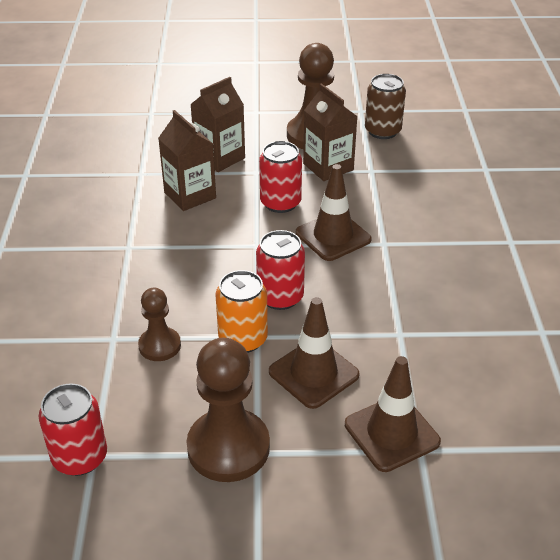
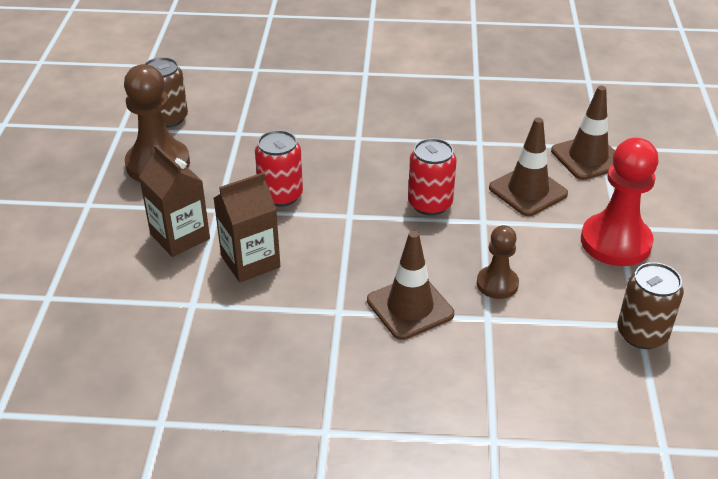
camera: 85 degrees left, 0 degrees up
(80, 457) = (642, 334): red can -> brown can
(228, 447) = (615, 242): brown pawn -> red pawn
(243, 339) = (487, 229): orange can -> none
(328, 167) = (224, 159): brown carton -> none
(333, 236) = (343, 166): brown traffic cone -> brown traffic cone (410, 307)

